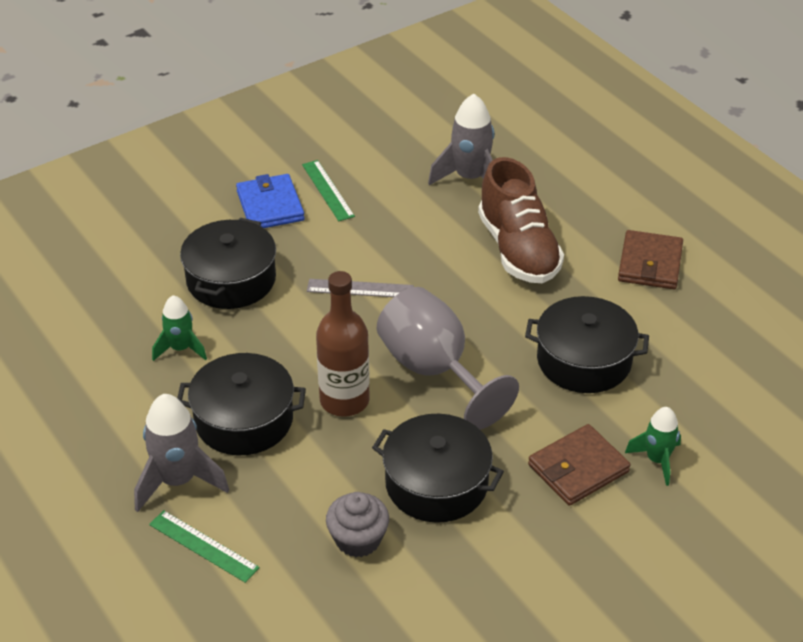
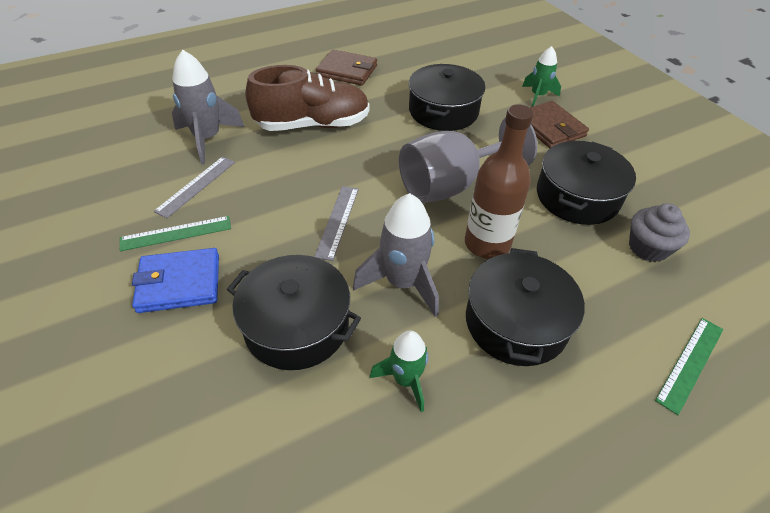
camera: 85 degrees left, 5 degrees up
(178, 481) = (609, 385): grey rocket -> grey rocket (402, 283)
(394, 187) = (196, 186): none -> grey ruler

